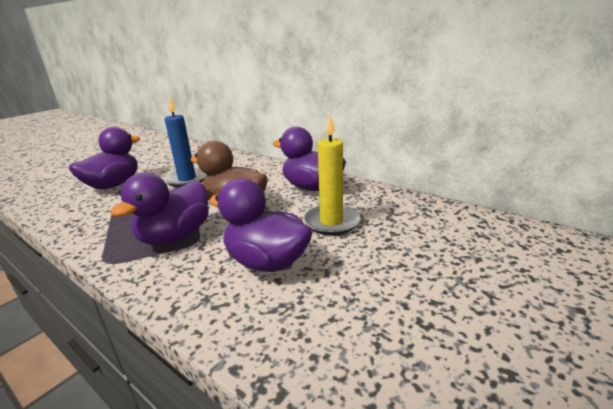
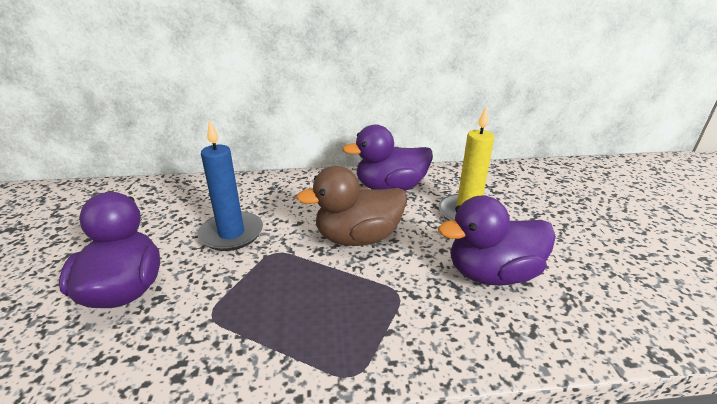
camera: 45 degrees left, 5 degrees up
(175, 236) = (367, 301): purple duck -> none

